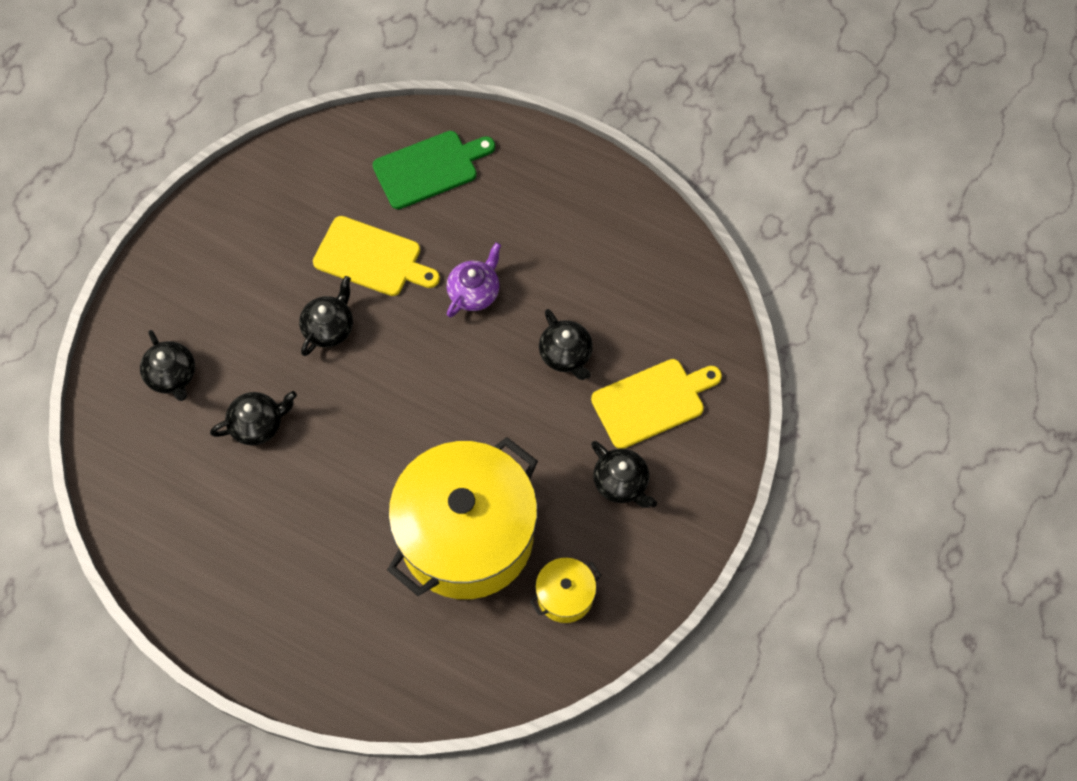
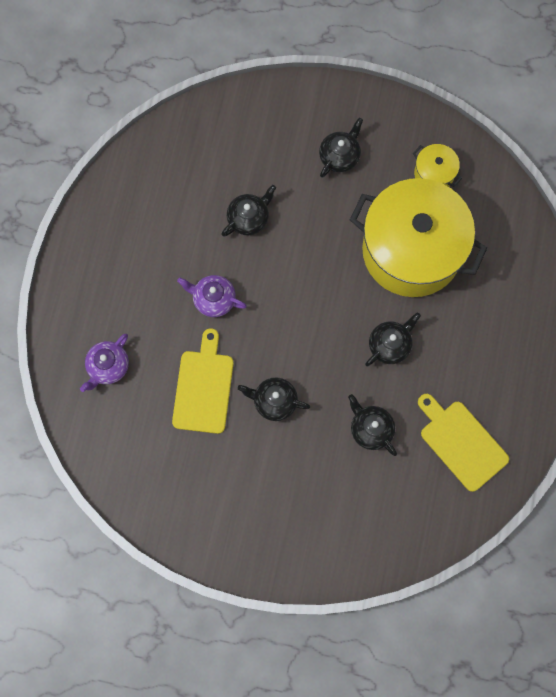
camera: 105 degrees left, 10 degrees up
(172, 376) = (349, 511): black teapot -> black teapot (390, 345)
(429, 168) = (108, 367): green cutting board -> purple teapot
(652, 402) = (270, 149): yellow cutting board -> yellow cutting board (461, 442)

